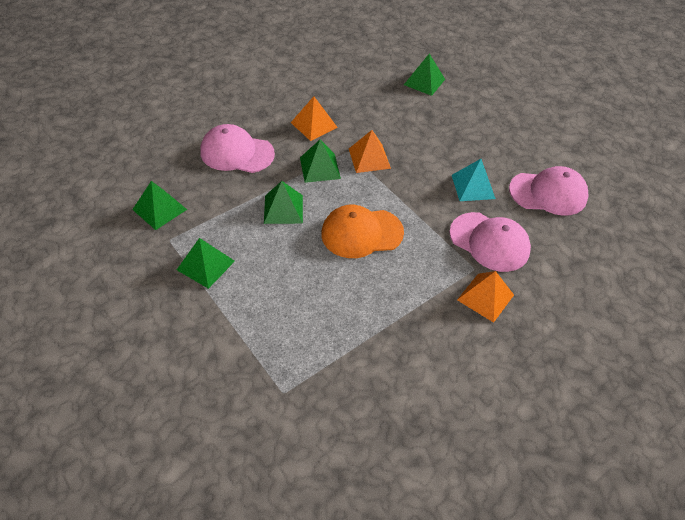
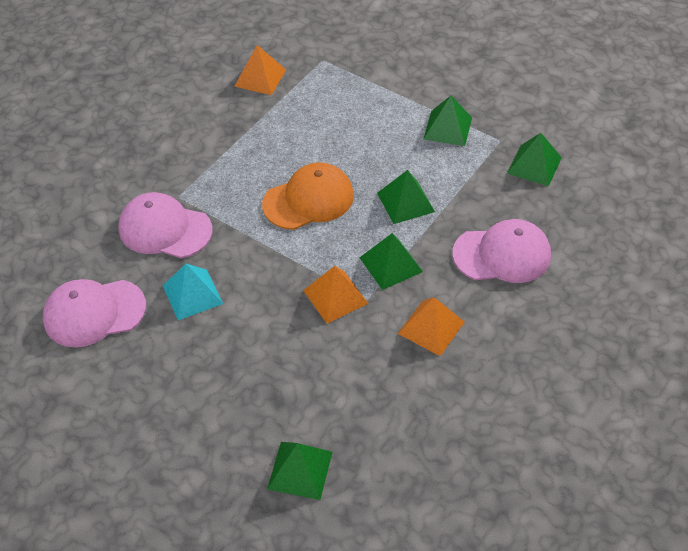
camera: 165 degrees right, 0 degrees up
(485, 297) = (164, 172): orange pyramid -> orange pyramid (260, 78)

